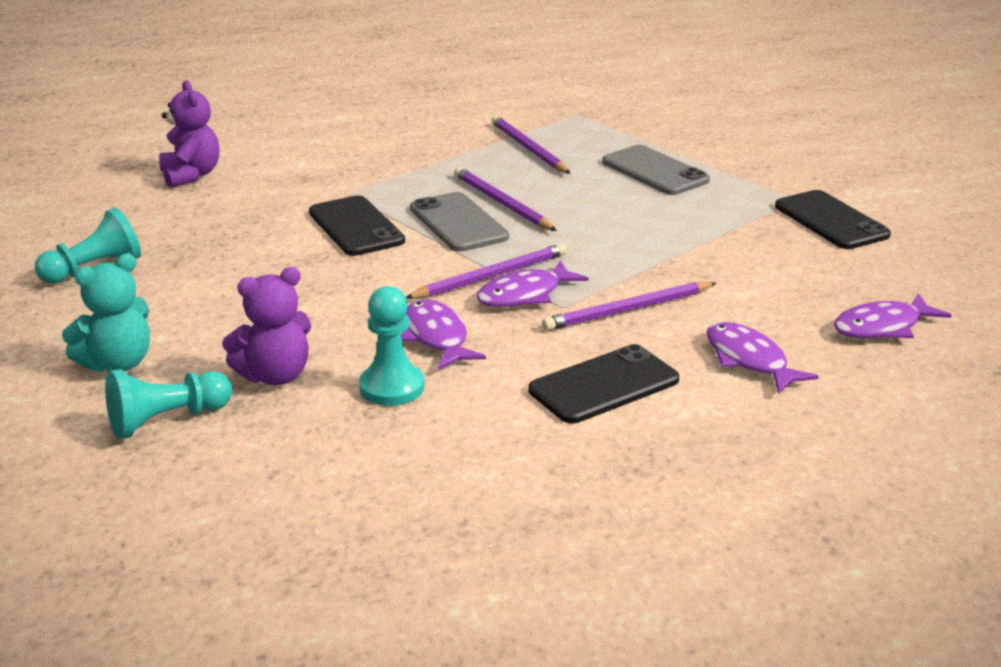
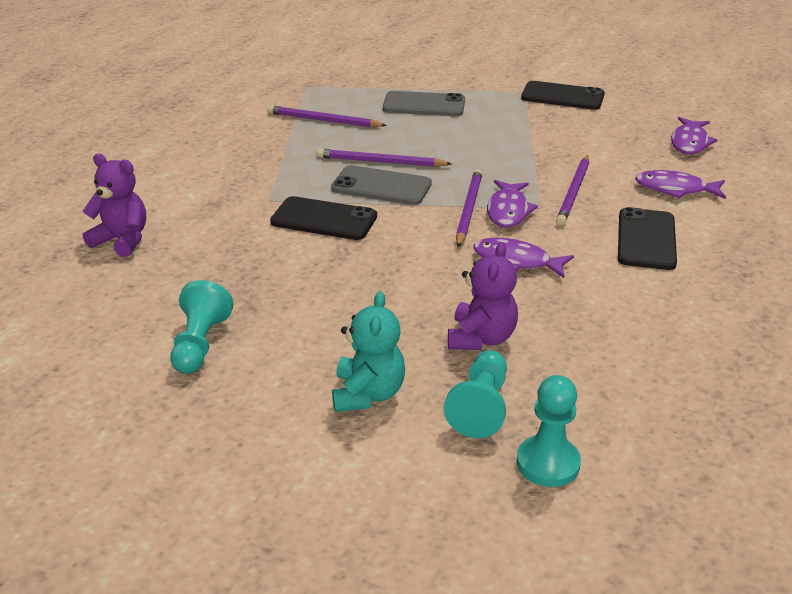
camera: 45 degrees left, 5 degrees up
(392, 387) = (556, 304): turquoise pawn -> turquoise pawn (548, 463)

